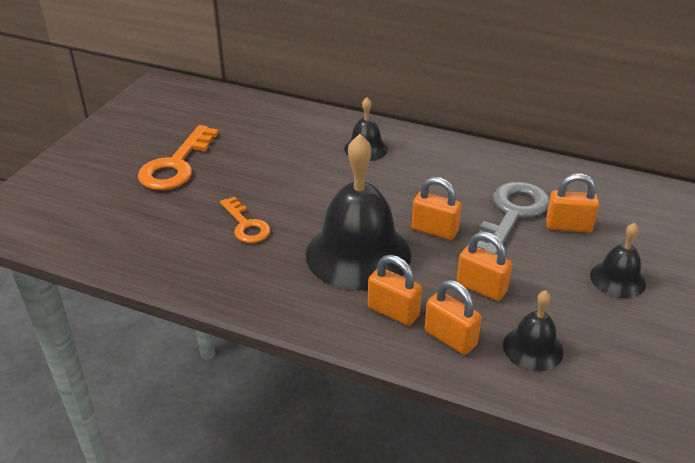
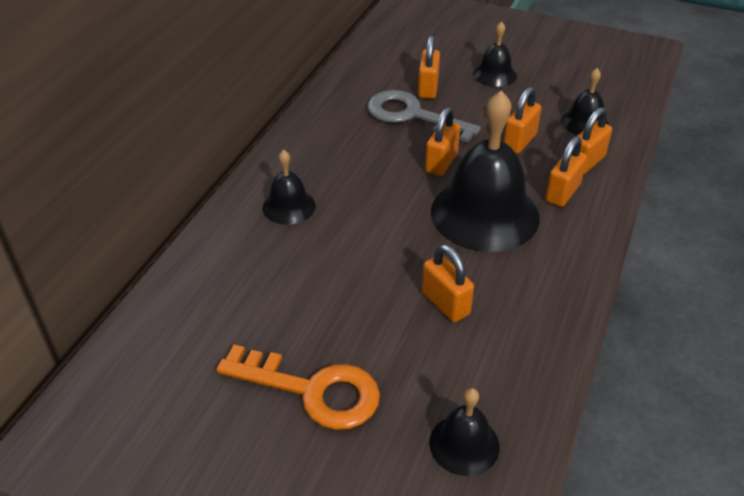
camera: 90 degrees left, 5 degrees up
(111, 228) = (464, 444): none -> black bell
(246, 225) = (445, 303): orange key -> orange padlock

